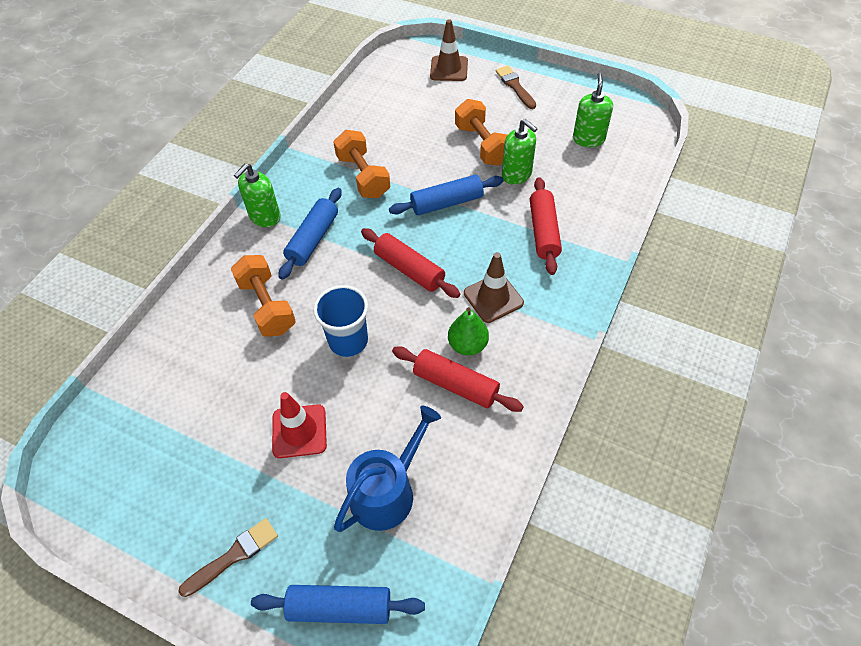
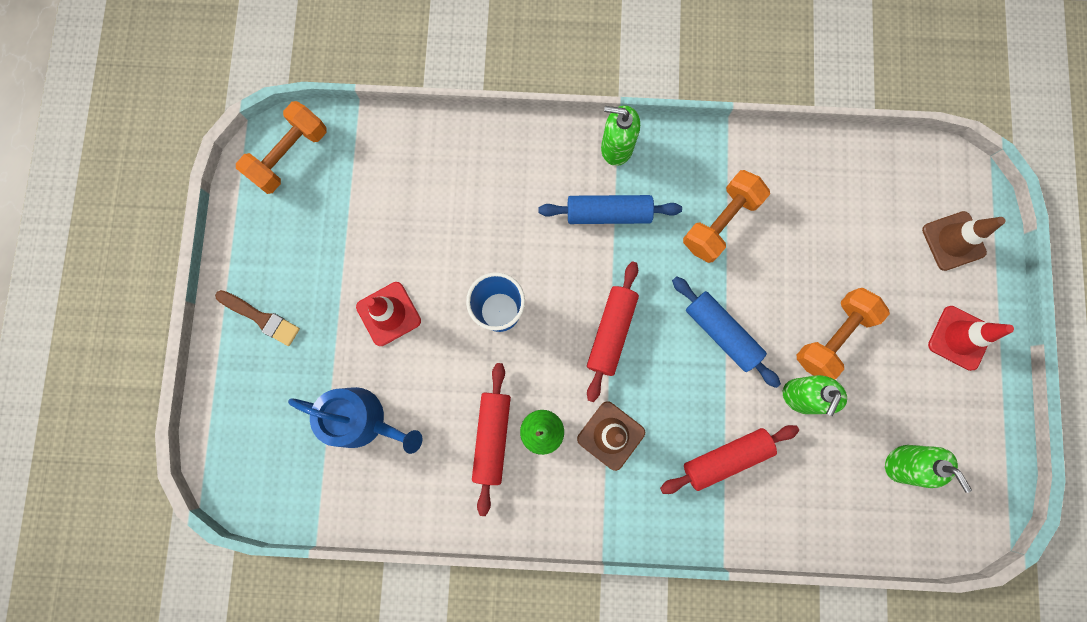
camera: 65 degrees right, 25 degrees up
(267, 306) = (507, 212): orange dumbbell -> orange dumbbell (289, 155)
(340, 607) = (252, 426): blue rolling pin -> none
(515, 86) = (960, 338): brown brush -> red traffic cone
(588, 139) = (903, 463): green soap dispenser -> green soap dispenser turned 75 degrees clockwise

